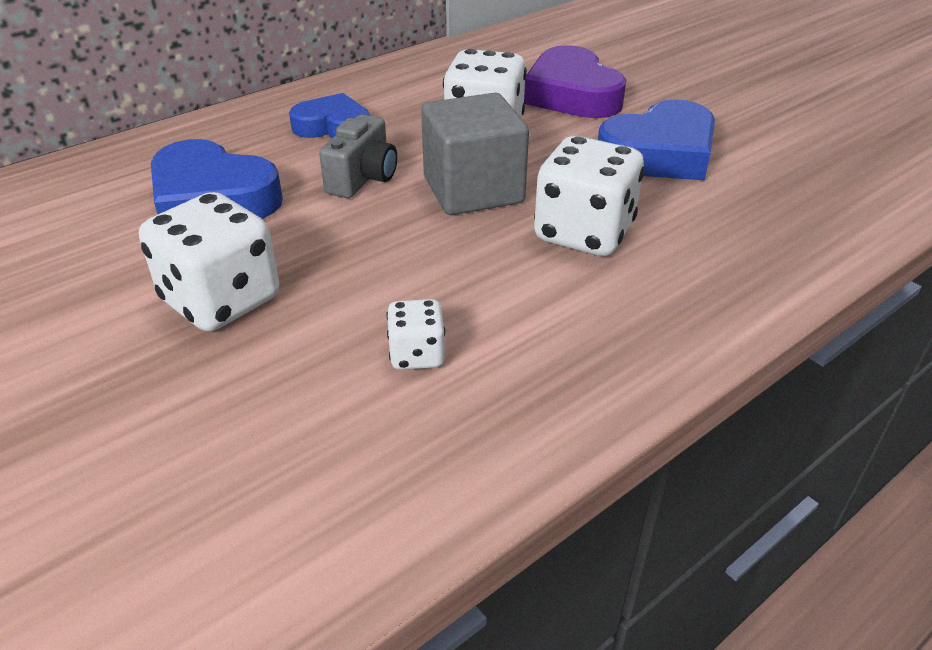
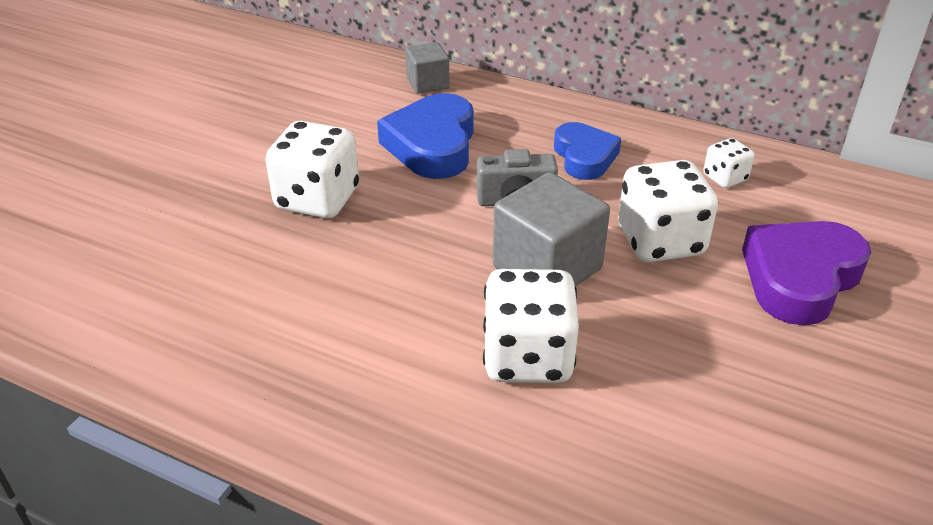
camera: 65 degrees right, 0 degrees up
(90, 171) = (428, 83): none -> grey cube
(417, 355) = (304, 310): white dice -> white dice (725, 178)
(659, 153) = (730, 378): blue heart -> none

